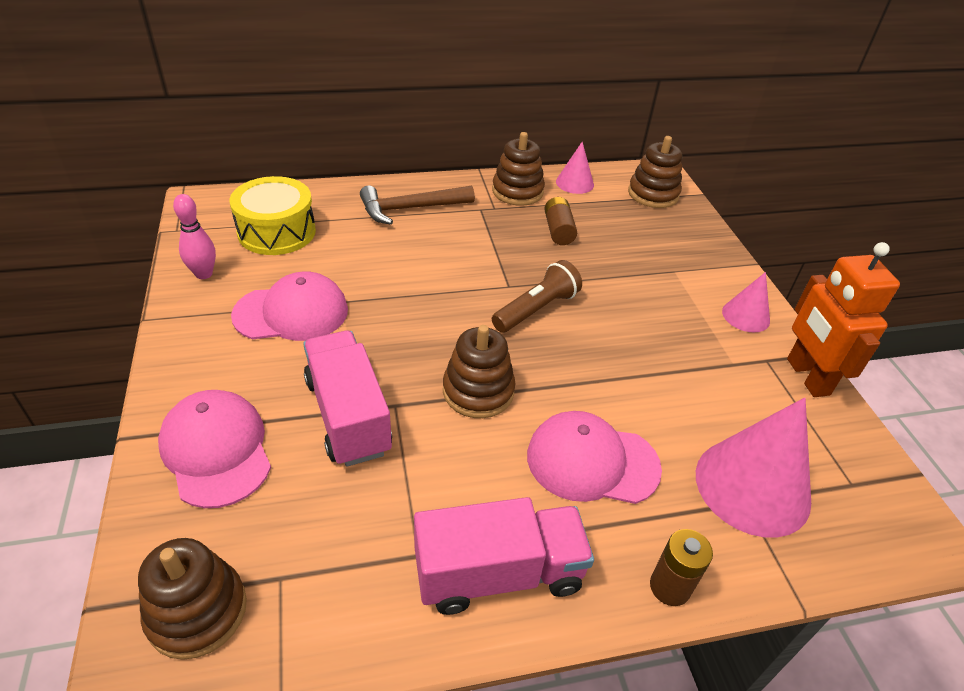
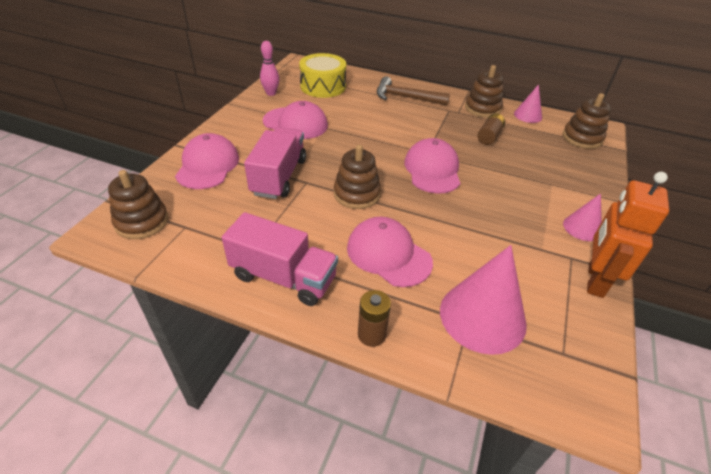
camera: 35 degrees right, 0 degrees up
(536, 309) = (432, 170): brown flashlight -> pink cap

